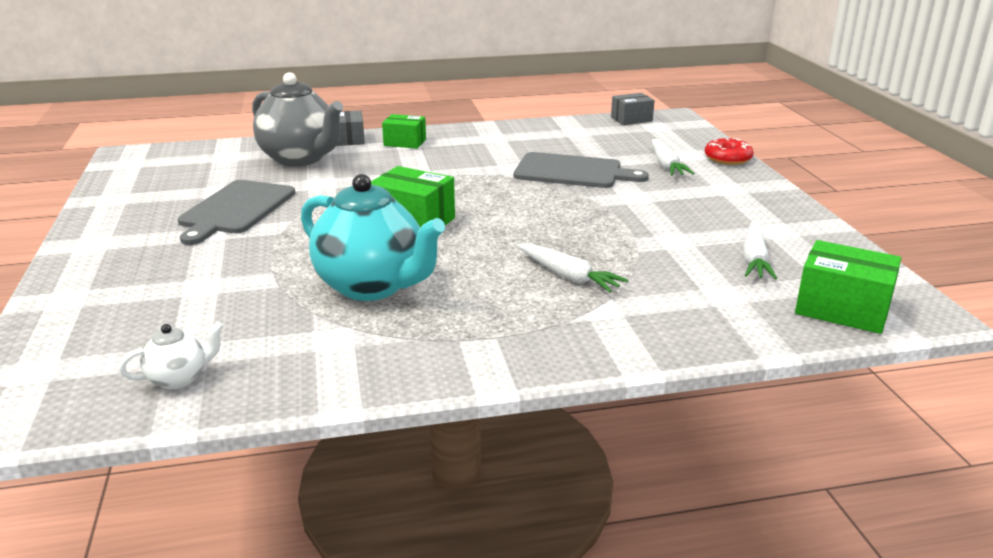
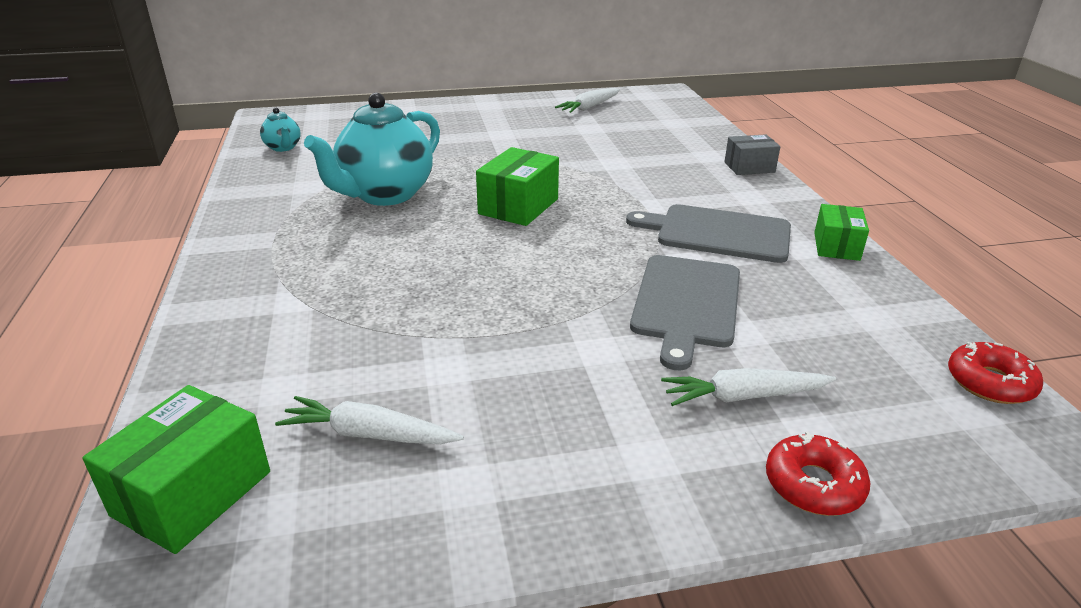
camera: 90 degrees right, 5 degrees up
(179, 379) = (283, 148): white teapot -> turquoise teapot
(236, 209) = (548, 137): grey cutting board -> grey cutting board (718, 233)
(300, 159) = (678, 150): grey teapot -> none
(405, 142) = (753, 195): green box -> green box (836, 246)
(568, 276) = (370, 285): white carrot -> white carrot (589, 107)
(631, 119) = (990, 382): grey box -> red donut

